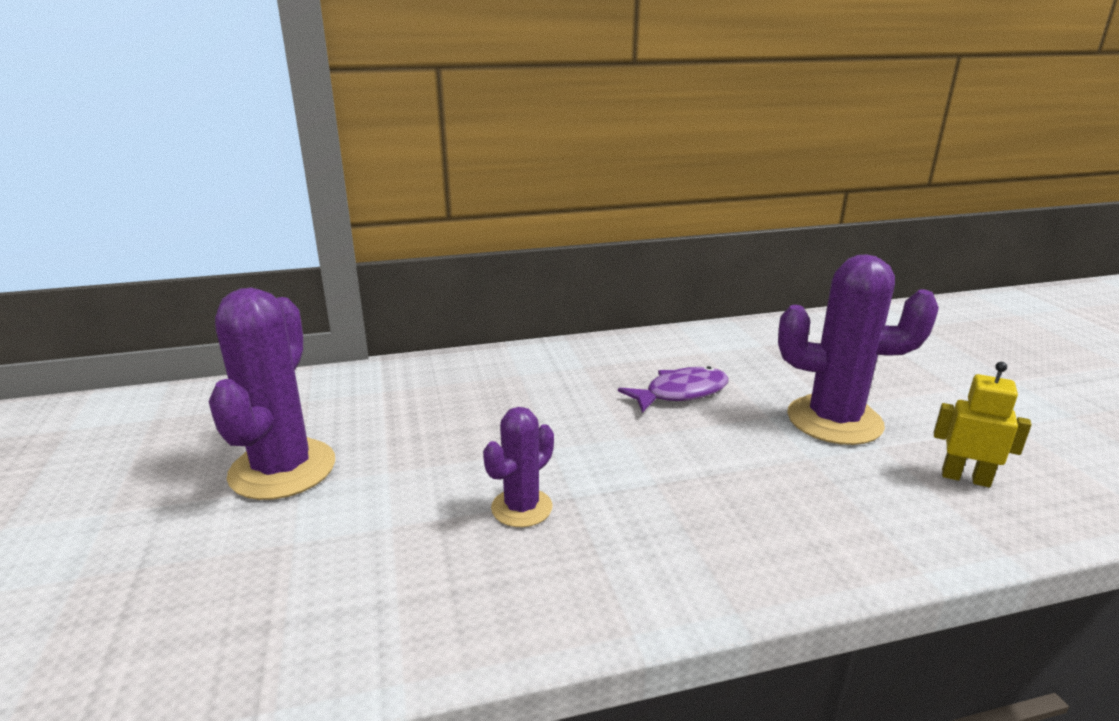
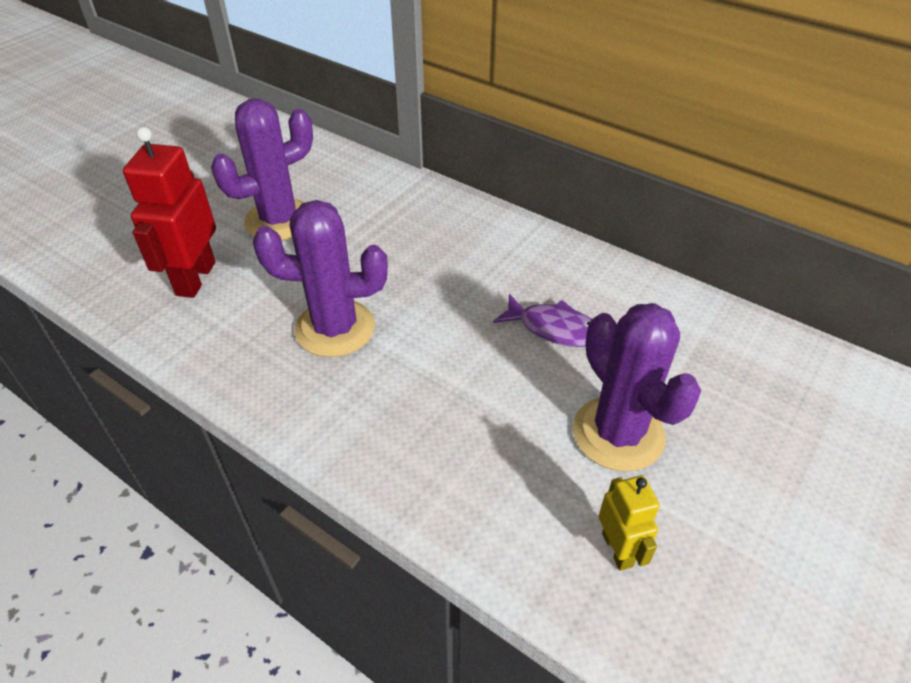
camera: 50 degrees right, 20 degrees up
(265, 582) = (195, 278): none -> red robot
(521, 508) = (335, 328): purple cactus -> purple cactus, size x1.81

